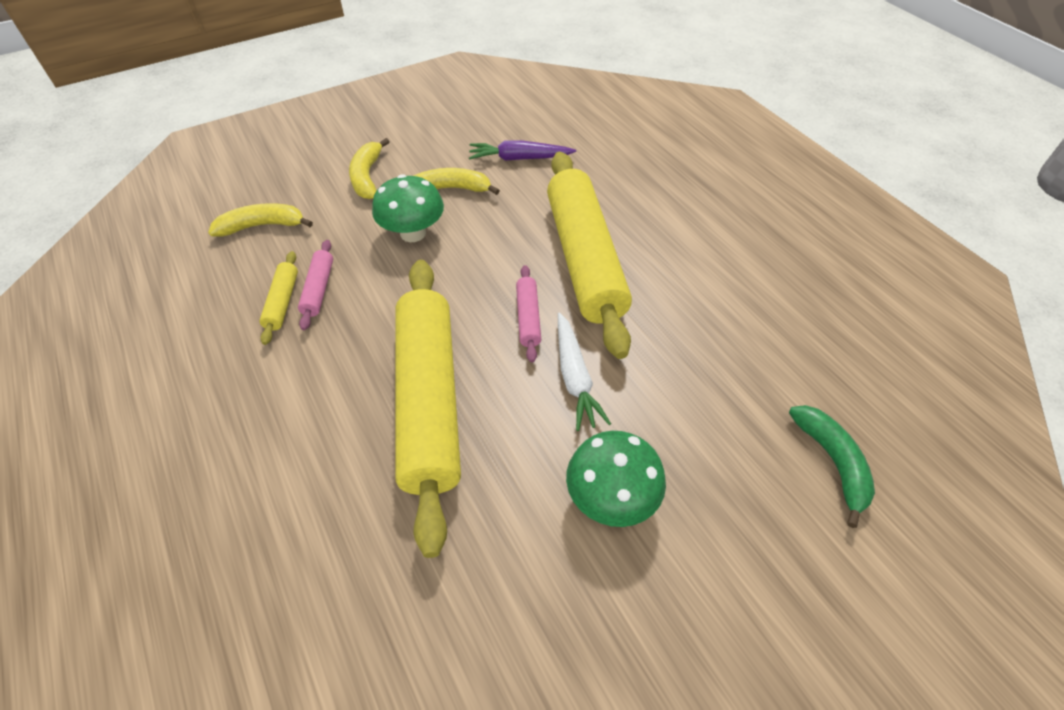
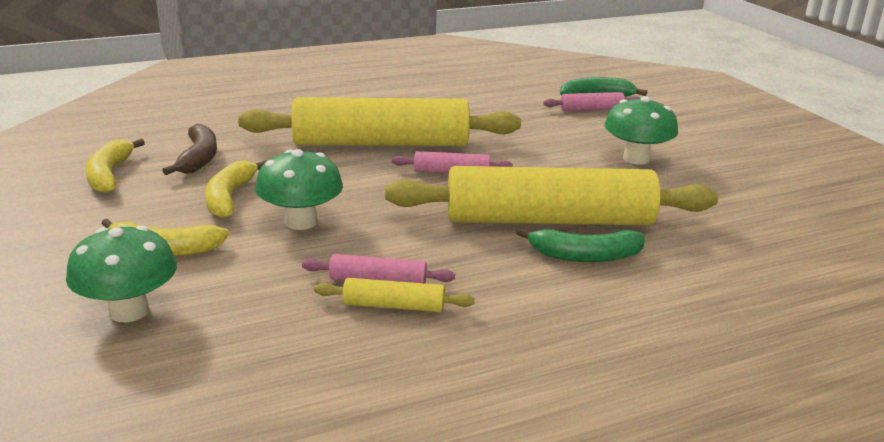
camera: 85 degrees left, 25 degrees down
(262, 226) = (226, 331): yellow banana -> yellow banana (109, 175)
(290, 182) = (129, 311): none -> green mushroom
(356, 430) = (585, 256): none -> green banana
(519, 158) = (198, 158): purple carrot -> brown banana
(575, 377) = (524, 160): white carrot -> none
(774, 453) = (591, 109): none -> pink rolling pin

